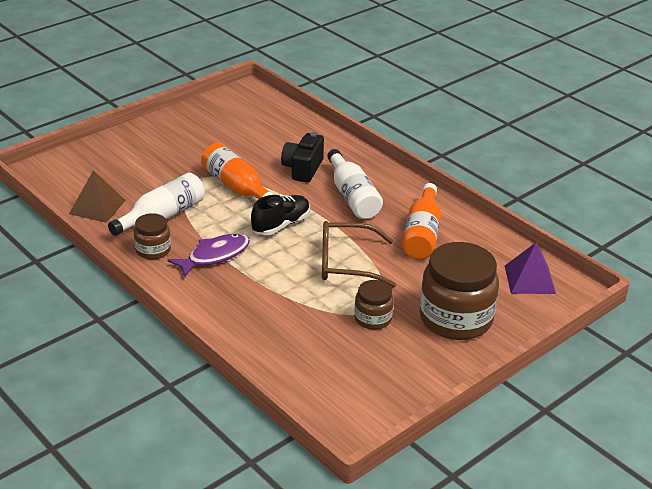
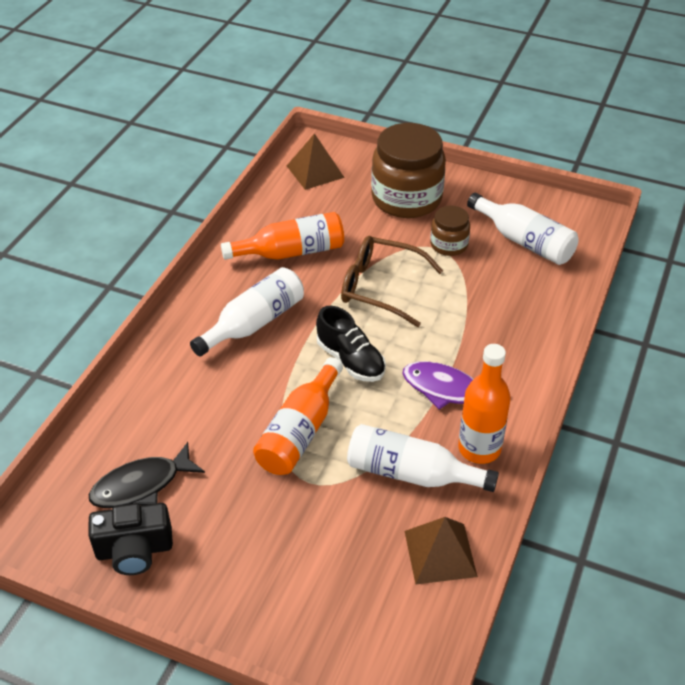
camera: 115 degrees left, 10 degrees up
(153, 250) = (479, 448): brown jar -> orange bottle
(248, 127) = (141, 485): none -> black fish
(281, 225) = (350, 360): black shoe -> black shoe turned 150 degrees counterclockwise
(303, 169) = (219, 386): black camera -> black camera (134, 550)
(345, 366) = (524, 241): none -> white bottle
(346, 263) = (380, 287): brown glasses -> brown glasses turned 135 degrees clockwise
(530, 279) = (315, 171): purple pyramid -> brown pyramid

